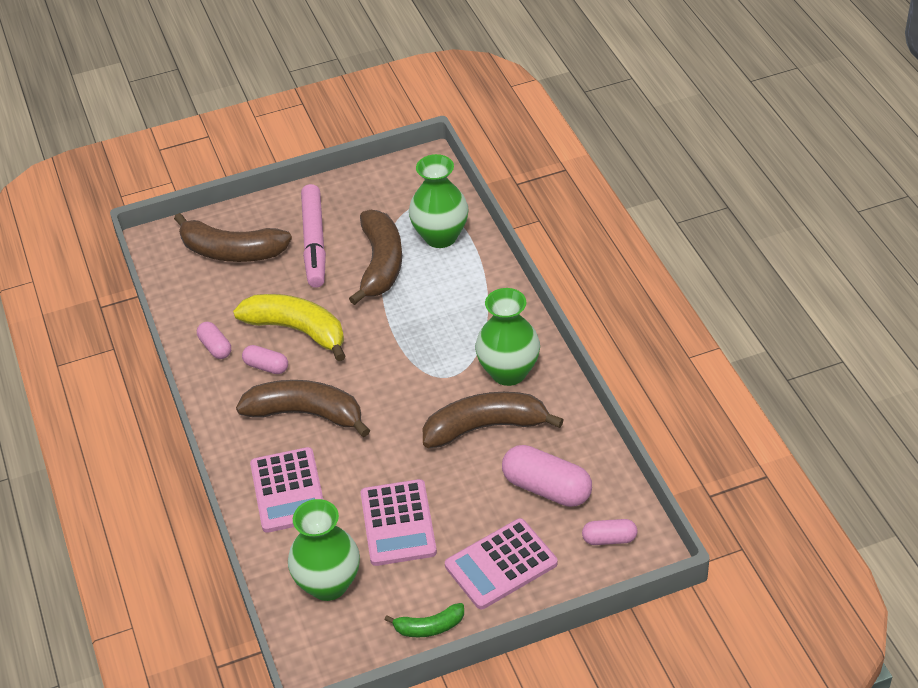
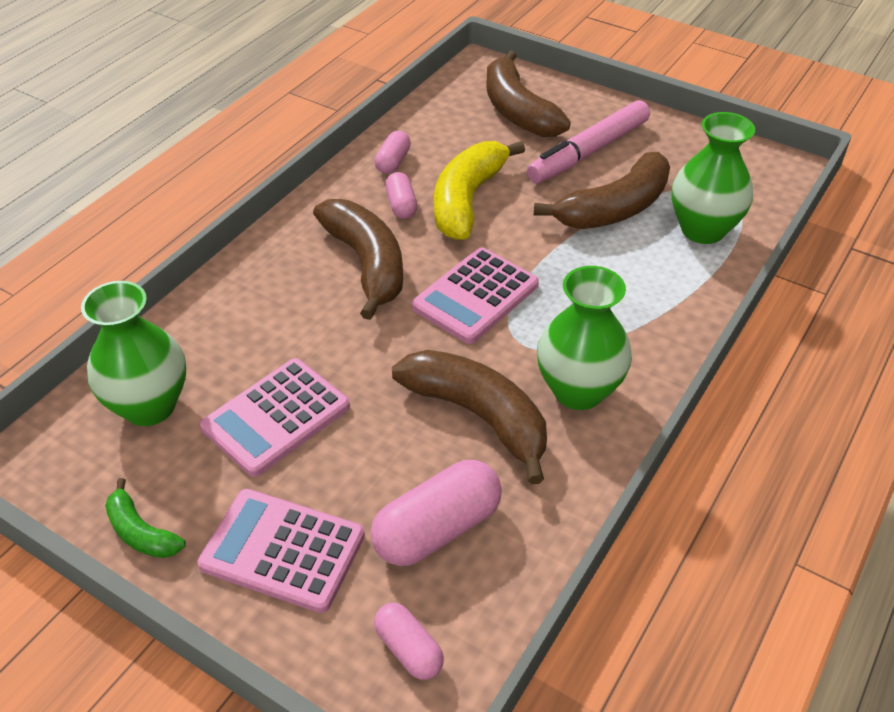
camera: 50 degrees right, 0 degrees up
(288, 491) = (255, 306): pink calculator -> pink calculator (475, 296)
(297, 330) = (467, 200): yellow banana -> yellow banana turned 150 degrees counterclockwise
(547, 488) = (437, 529): pink capsule -> pink capsule turned 60 degrees clockwise

